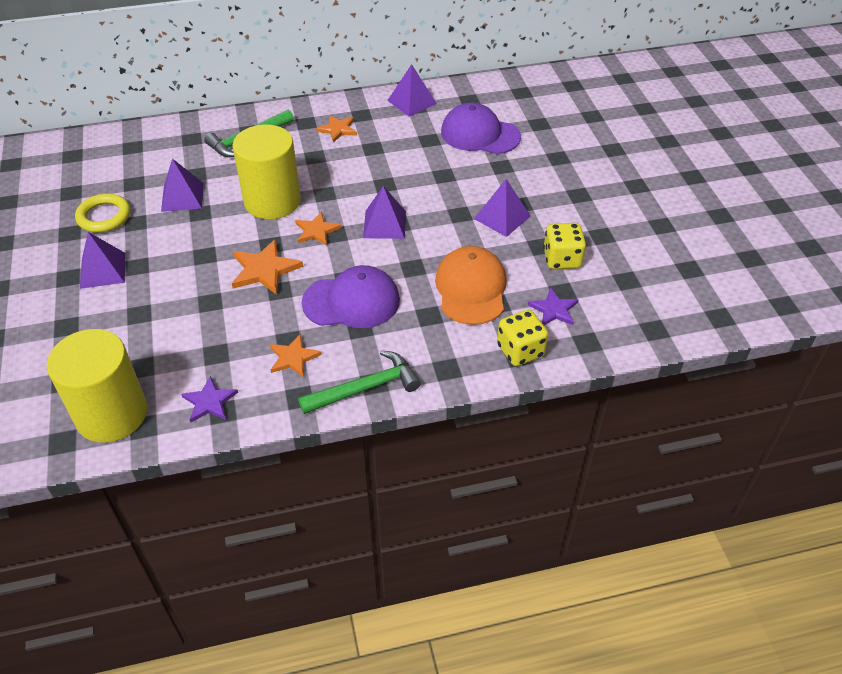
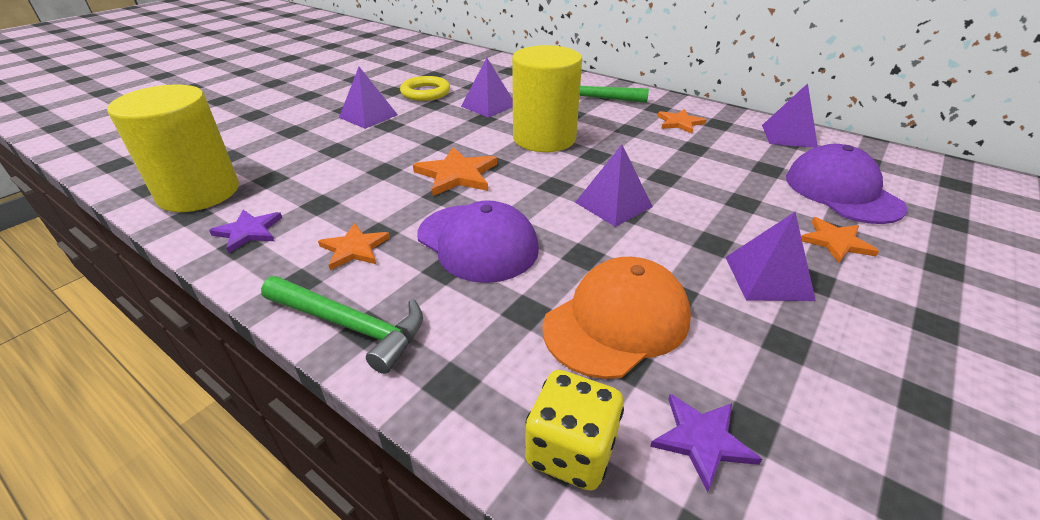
camera: 50 degrees right, 10 degrees down
(316, 230) = (544, 174): orange star -> orange star (836, 242)
(562, 259) = (804, 383): yellow dice -> none

